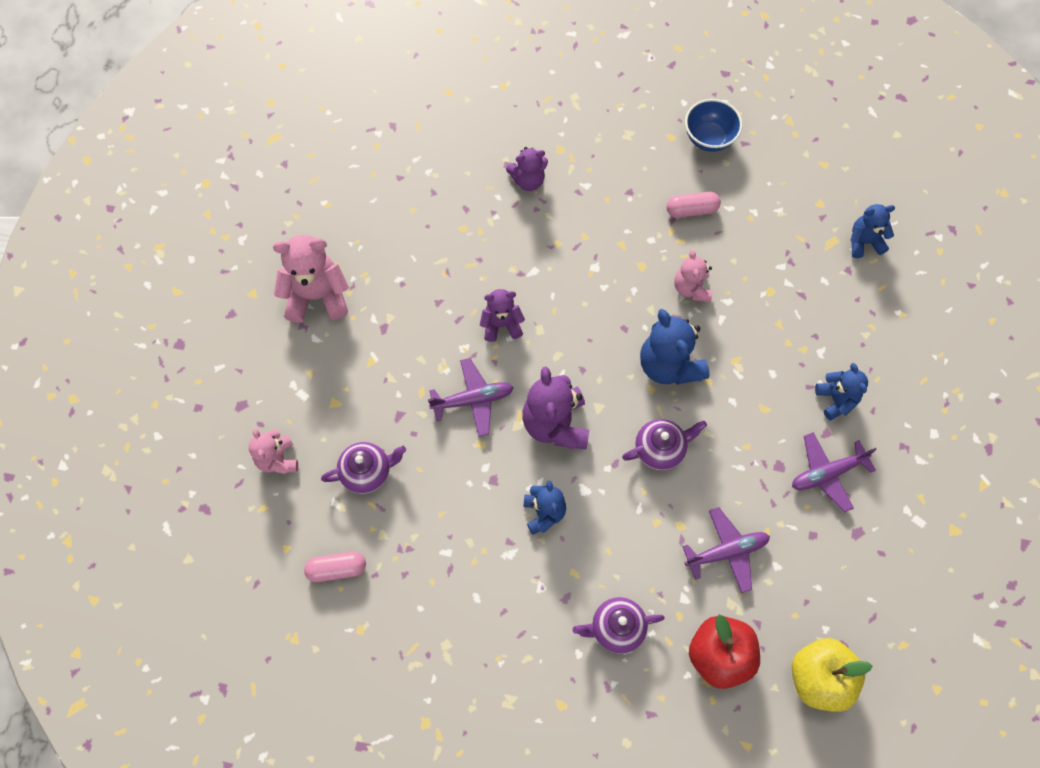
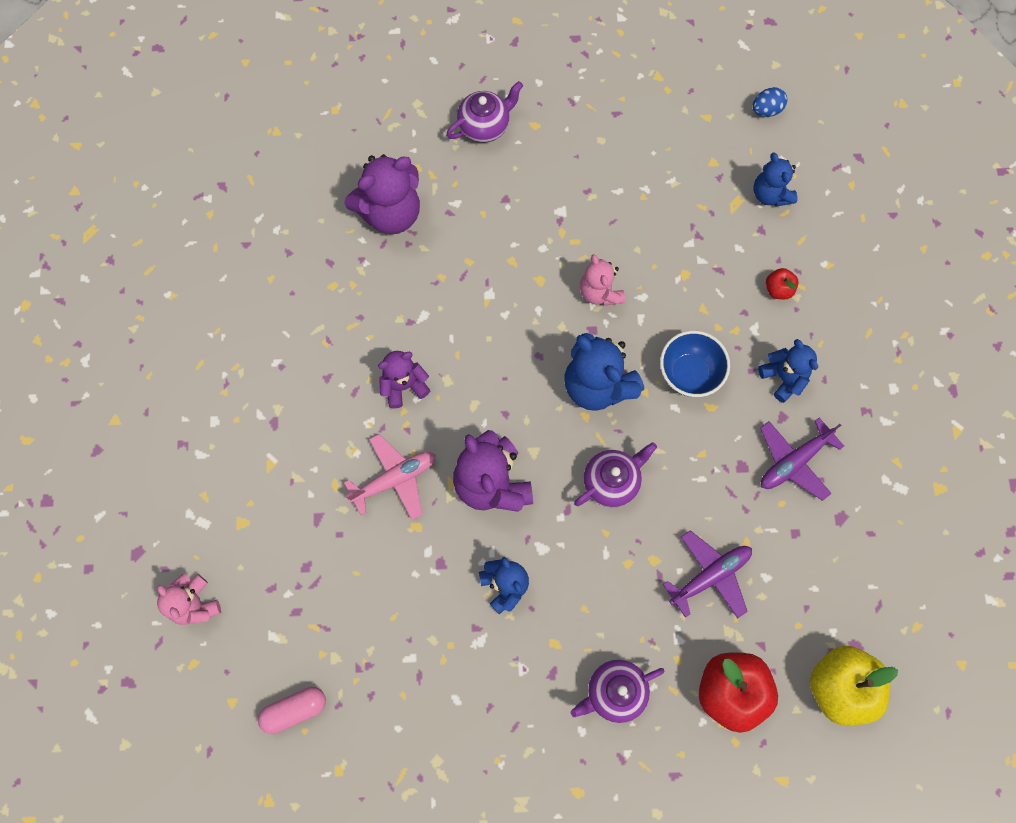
camera: 15 degrees left, 5 degrees up
(317, 296) = (189, 405): pink teddy bear -> none
(367, 472) = (299, 592): purple teapot -> purple teapot (485, 126)
(473, 400) = (395, 479): purple plane -> pink plane
(528, 180) = (390, 213): purple teddy bear -> purple teddy bear, size x1.64
(691, 210) = (578, 203): pink capsule -> none
(709, 138) = (576, 117): blue bowl -> blue bowl (689, 373)
(850, 324) = (778, 289): none -> red apple
(864, 242) = (770, 194): blue teddy bear -> blue teddy bear turned 90 degrees counterclockwise
(879, 170) = (766, 110): none -> blue egg

